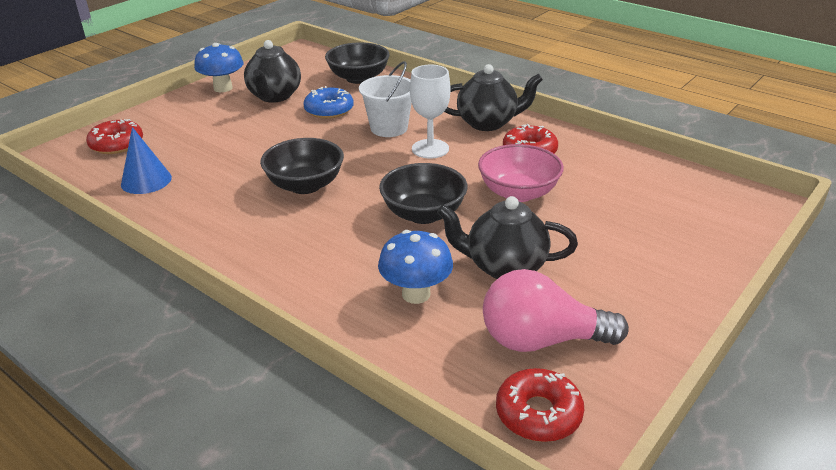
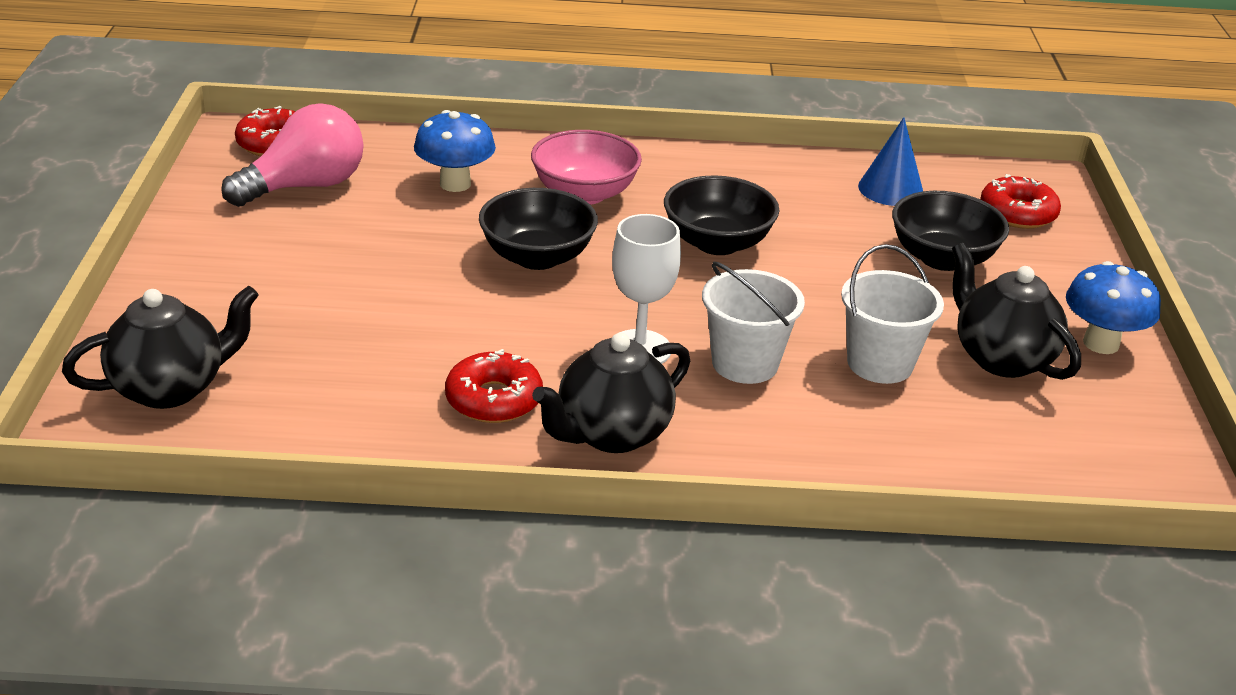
camera: 140 degrees right, 0 degrees up
(329, 110) = (880, 363): blue donut -> white bucket
(358, 78) = (955, 456): black bowl -> black bowl (942, 258)
(504, 267) = (390, 232): black teapot -> black teapot (171, 388)
(518, 193) = (450, 323): pink bowl -> pink bowl (584, 193)

